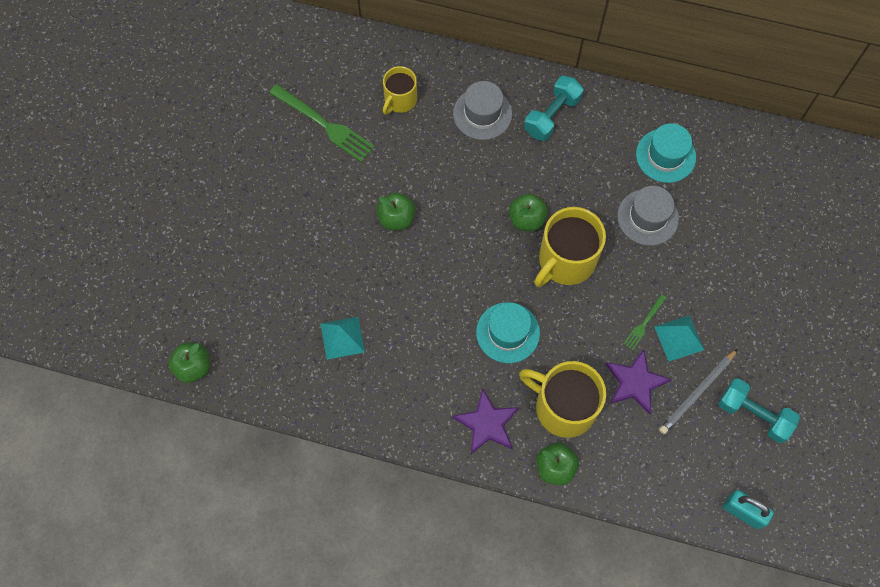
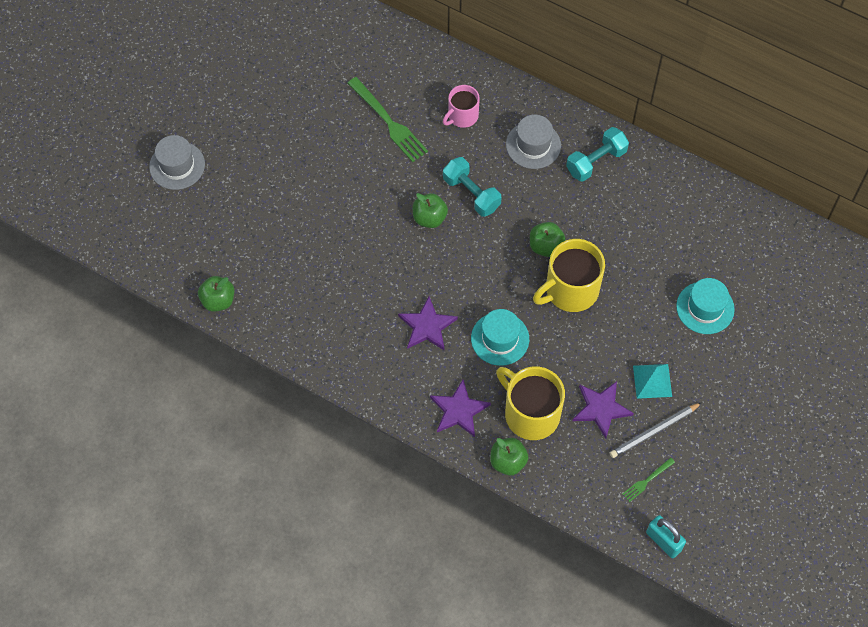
camera: 15 degrees right, 5 degrees down
(342, 337) = (353, 307): turquoise pyramid -> none
(400, 100) = (462, 116): yellow mug -> pink mug
(427, 338) = (427, 326): none -> purple star
(643, 324) = (624, 361): green fork -> green fork (646, 481)
(647, 217) = (656, 270): grey hat -> grey hat (177, 165)
(665, 156) = (689, 220): turquoise hat -> turquoise hat (705, 308)
(753, 414) = (699, 462): turquoise dumbbell -> turquoise dumbbell (471, 194)

